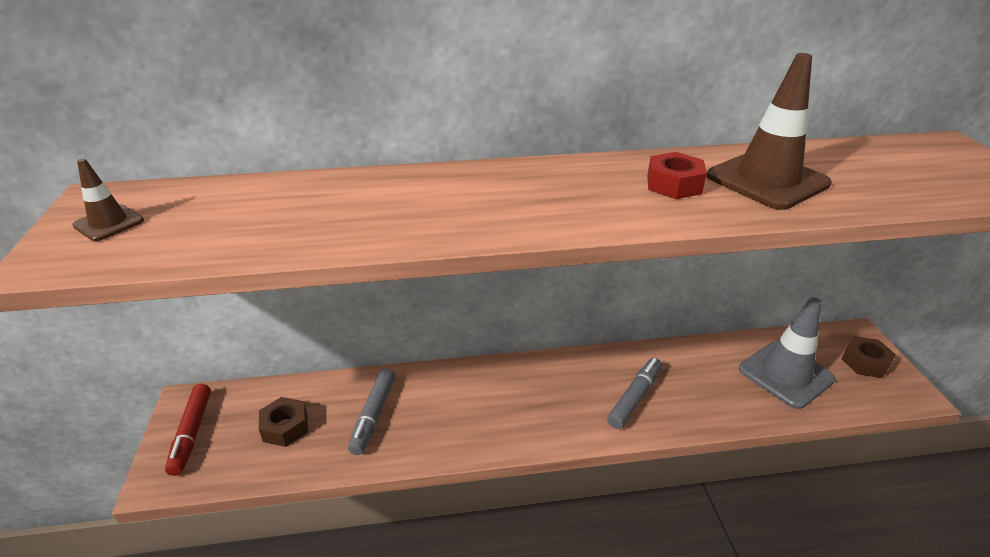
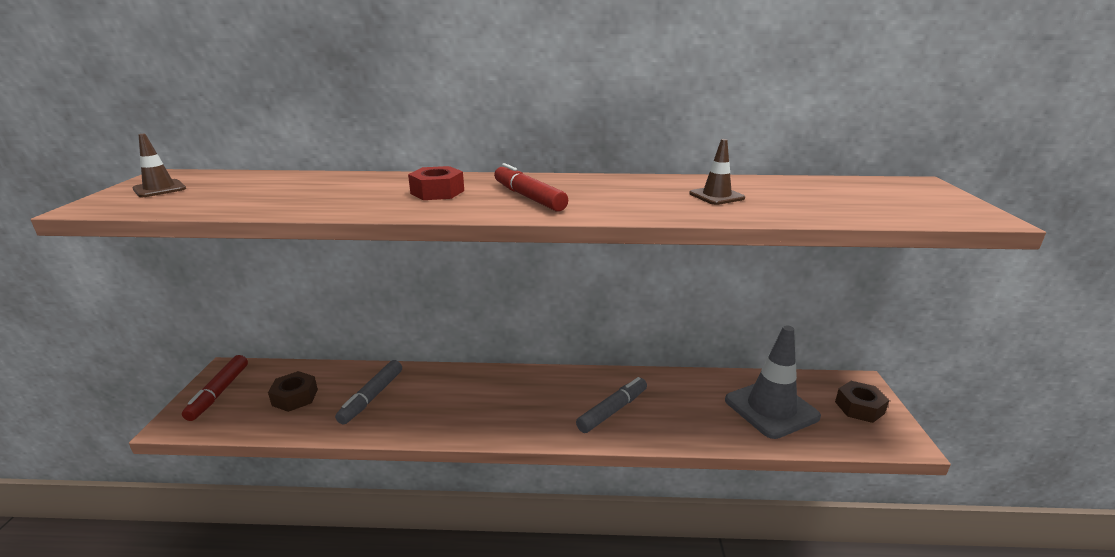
camera: 10 degrees right, 10 degrees down
(571, 199) = (528, 197): none -> red marker
(674, 185) = (627, 194): red nut -> red nut (437, 192)
(767, 180) = (716, 196): brown traffic cone -> brown traffic cone, size x0.50

